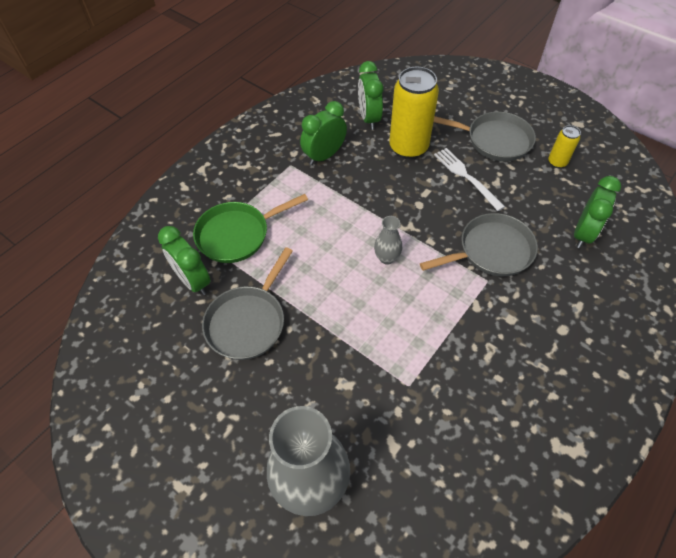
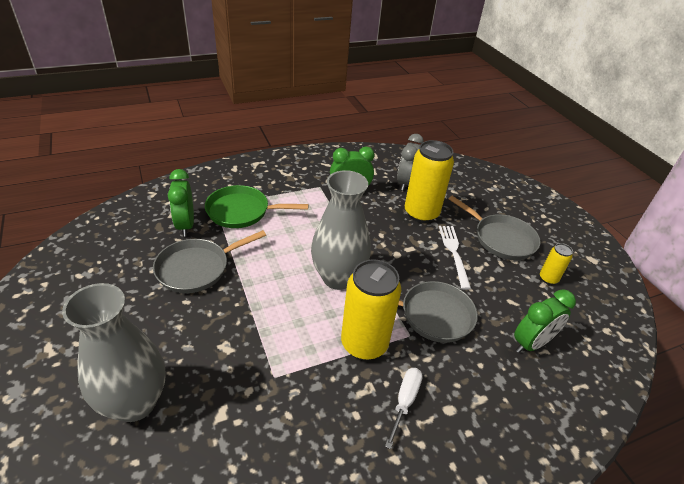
camera: 25 degrees right, 15 degrees down
(369, 118) = (405, 182): green clock -> grey clock
(387, 258) = (338, 278): grey vase -> grey vase, size x2.22
(458, 311) = (364, 344): none -> yellow can
(526, 344) = (404, 402): none -> white screwdriver

